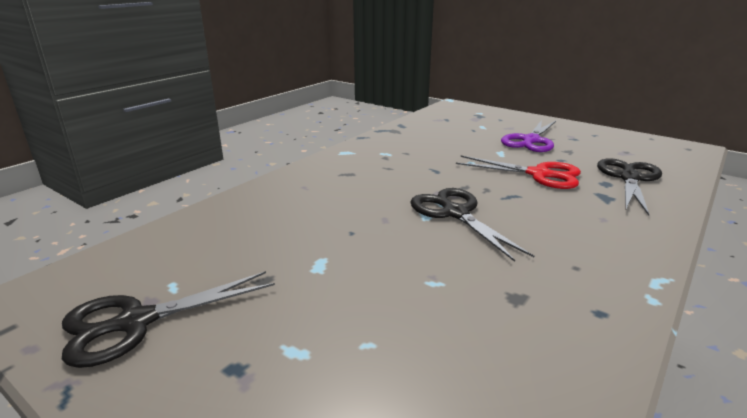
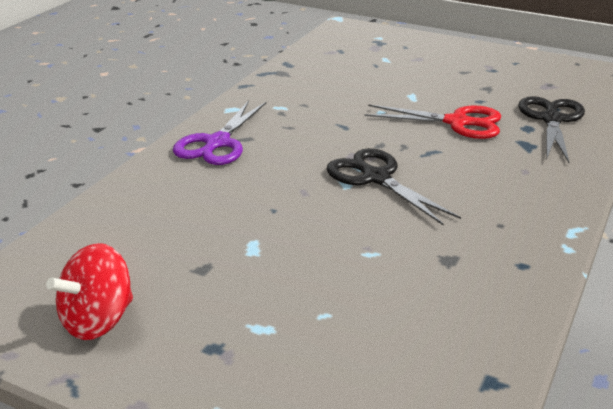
camera: 10 degrees left, 5 degrees up
(136, 322) = (98, 320): black scissors -> red spinning top
(531, 140) = (444, 76): purple scissors -> purple scissors (217, 143)

